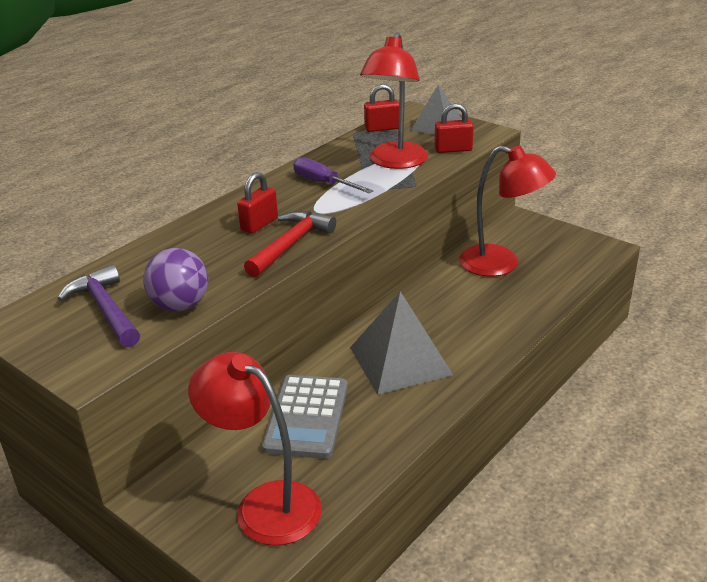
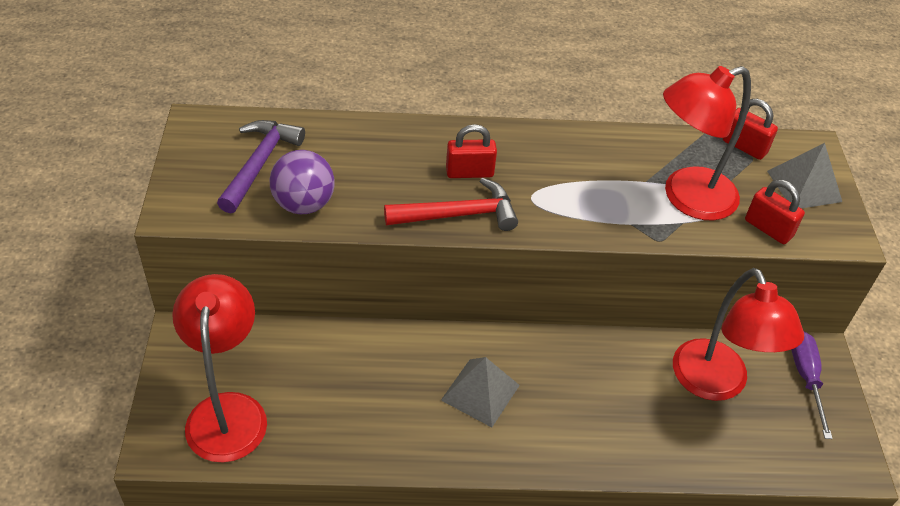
camera: 45 degrees right, 15 degrees up
(306, 417) = (347, 371): grey calculator -> none
(323, 183) = (586, 170): purple screwdriver -> purple screwdriver (806, 378)
(400, 360) = (480, 392): grey pyramid -> grey pyramid, size x0.65

